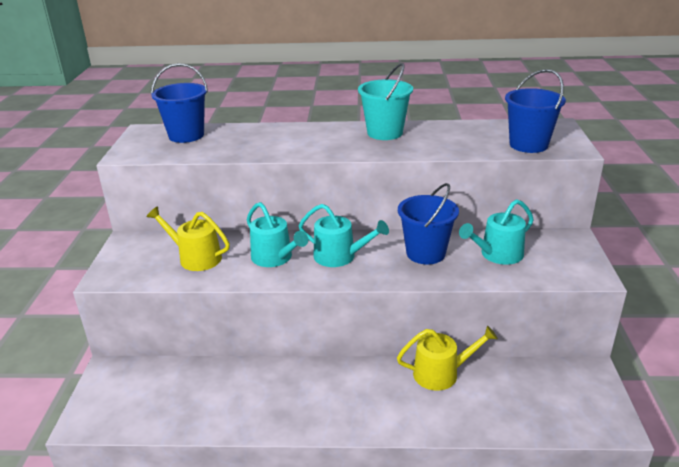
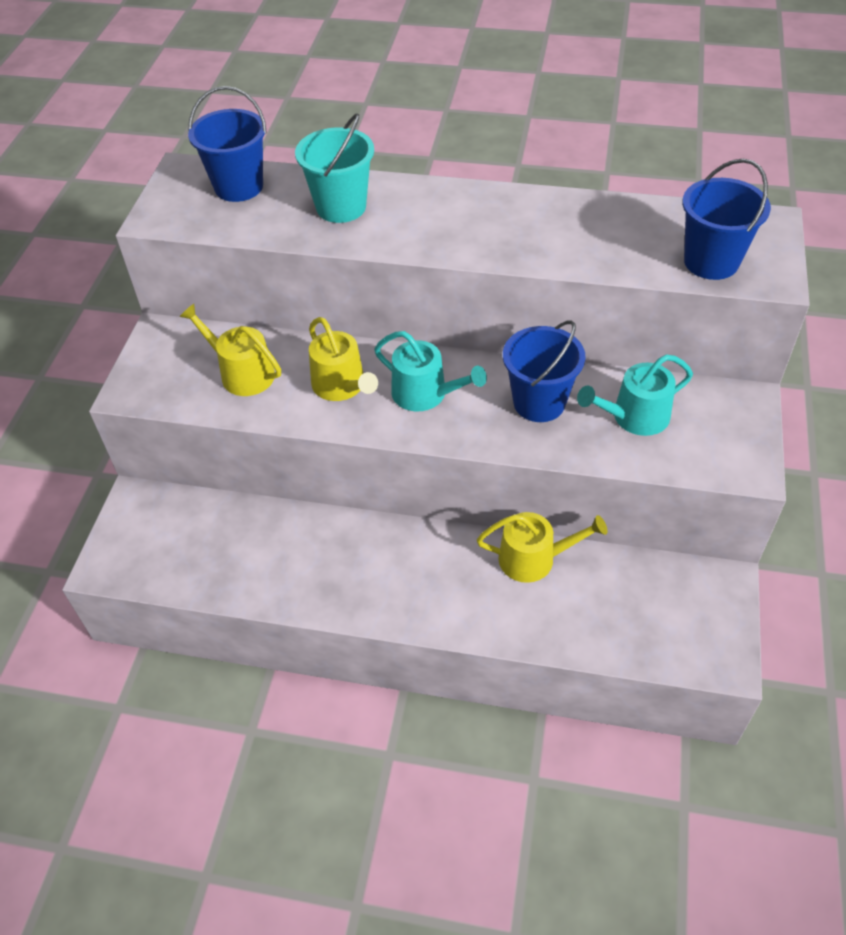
camera: 10 degrees right, 20 degrees up
(275, 258) = (342, 386): turquoise watering can -> yellow watering can
(385, 133) = (514, 212): turquoise bucket -> turquoise bucket (341, 207)

